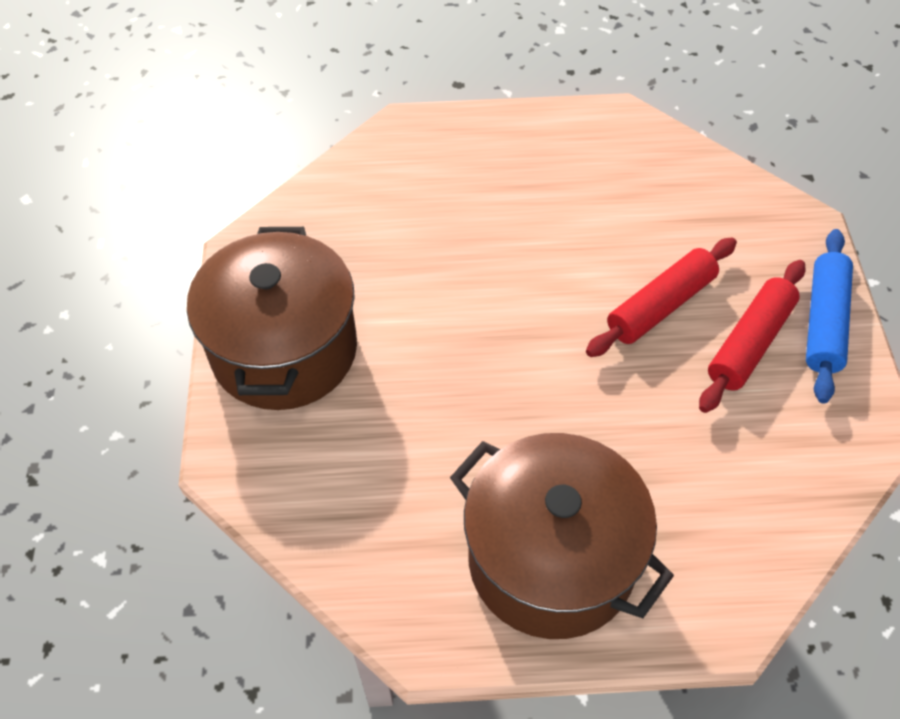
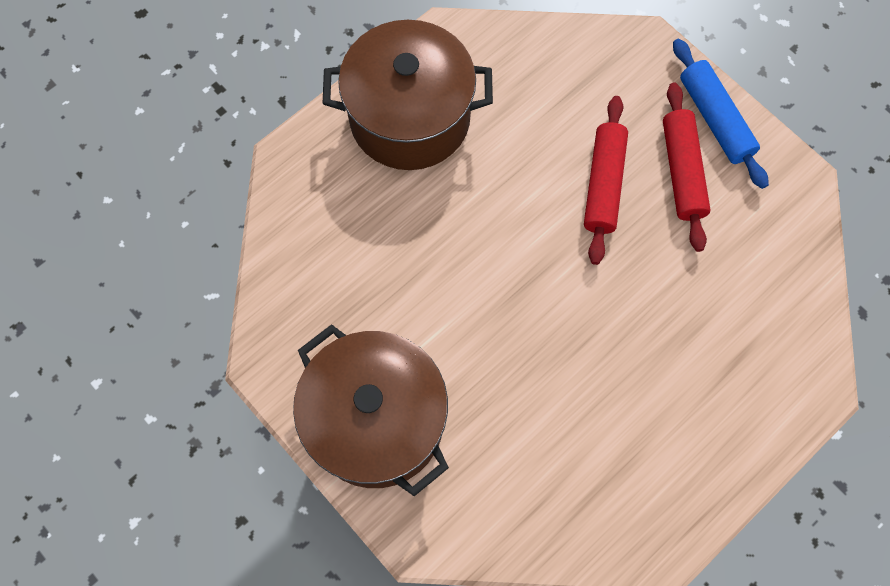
camera: 40 degrees left, 15 degrees up
(551, 560) = (687, 431): brown pot -> brown pot (410, 118)

